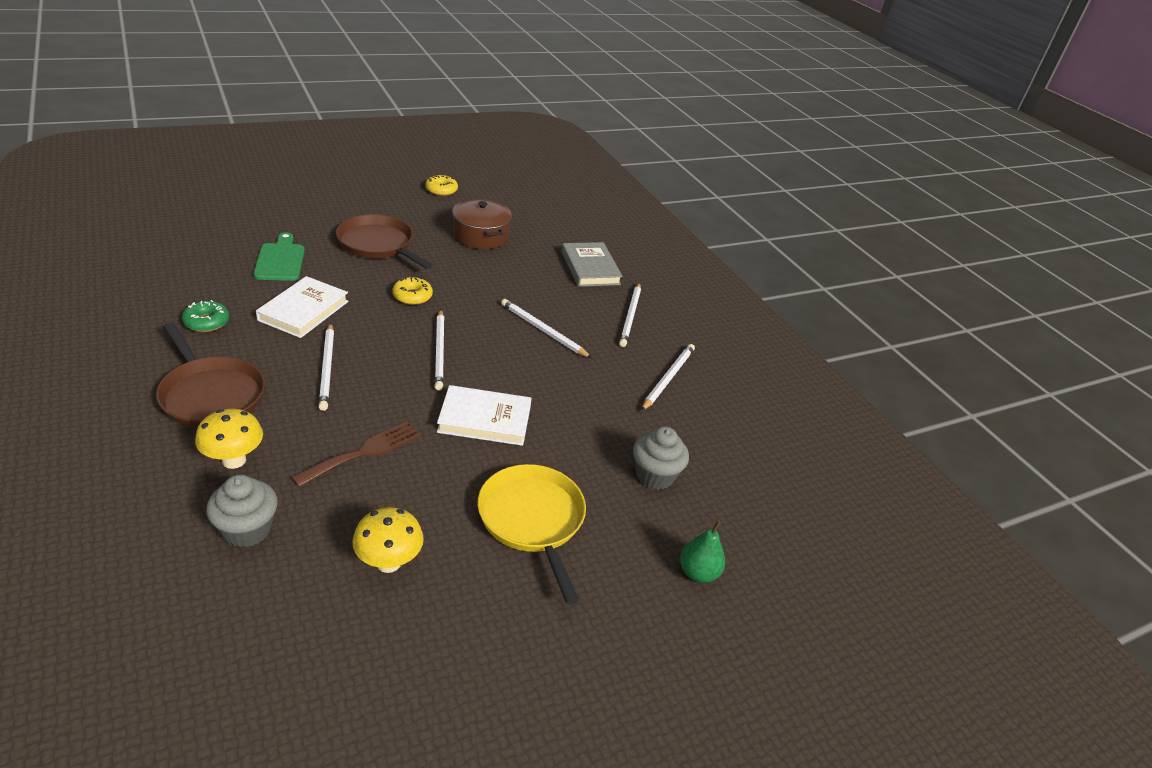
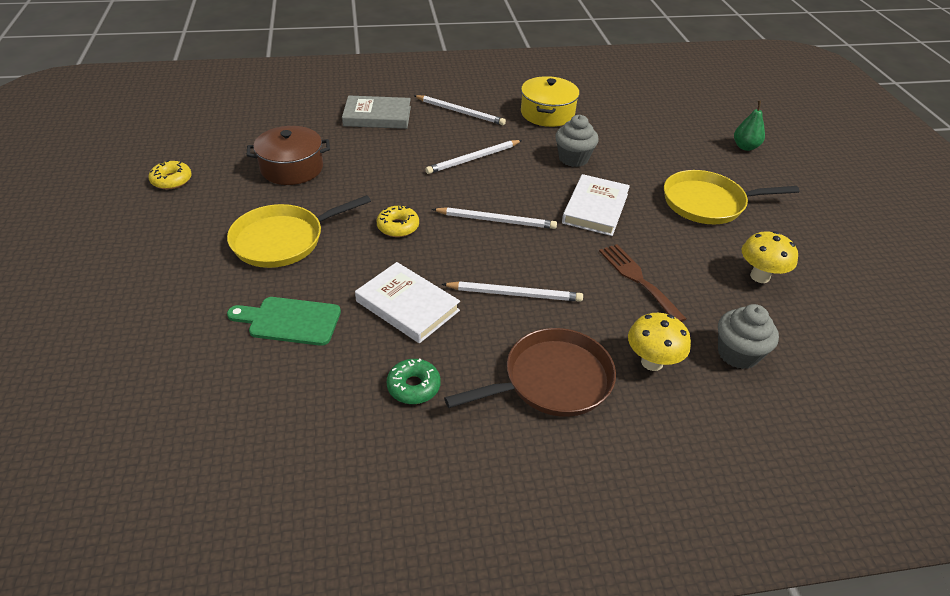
camera: 70 degrees left, 5 degrees up
(378, 245) = (282, 240): brown pan -> yellow pan
(654, 475) = (657, 143): grey cupcake -> grey cupcake (573, 158)
(668, 378) = (547, 113): white pencil -> yellow pot

